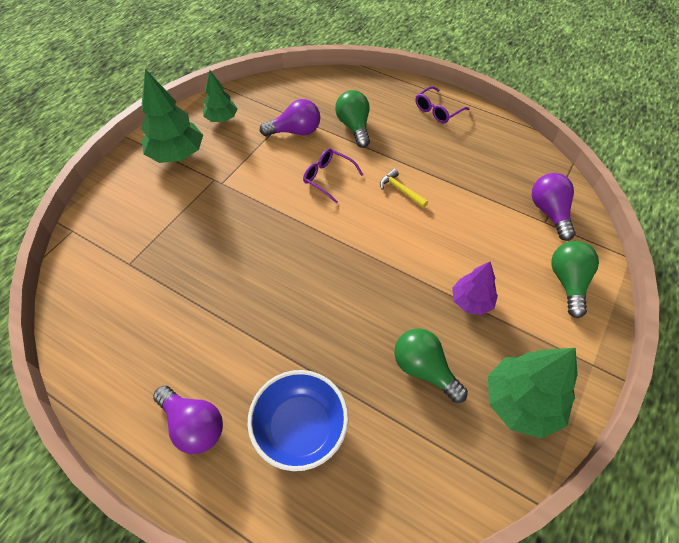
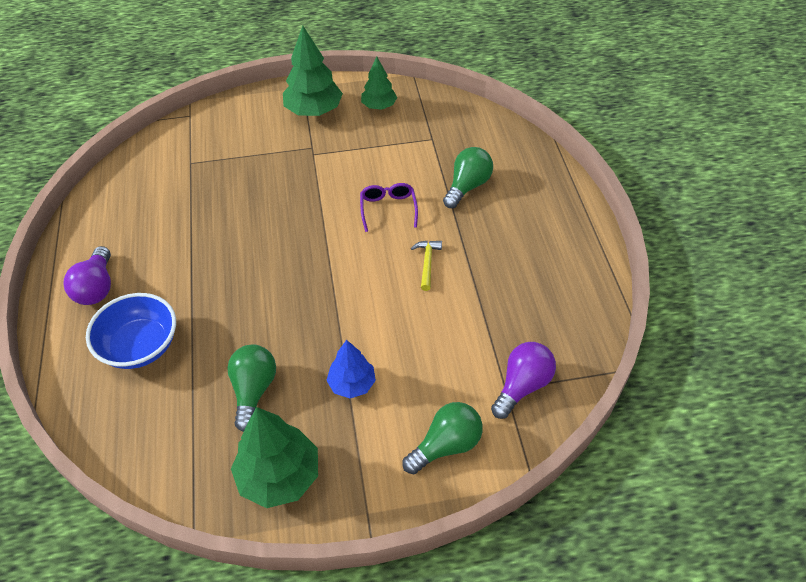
camera: 50 degrees right, 5 degrees down
(295, 131) = (417, 155): purple light bulb -> none
(437, 110) = (561, 227): purple glasses -> none
(471, 301) = (352, 384): purple tree -> blue tree

